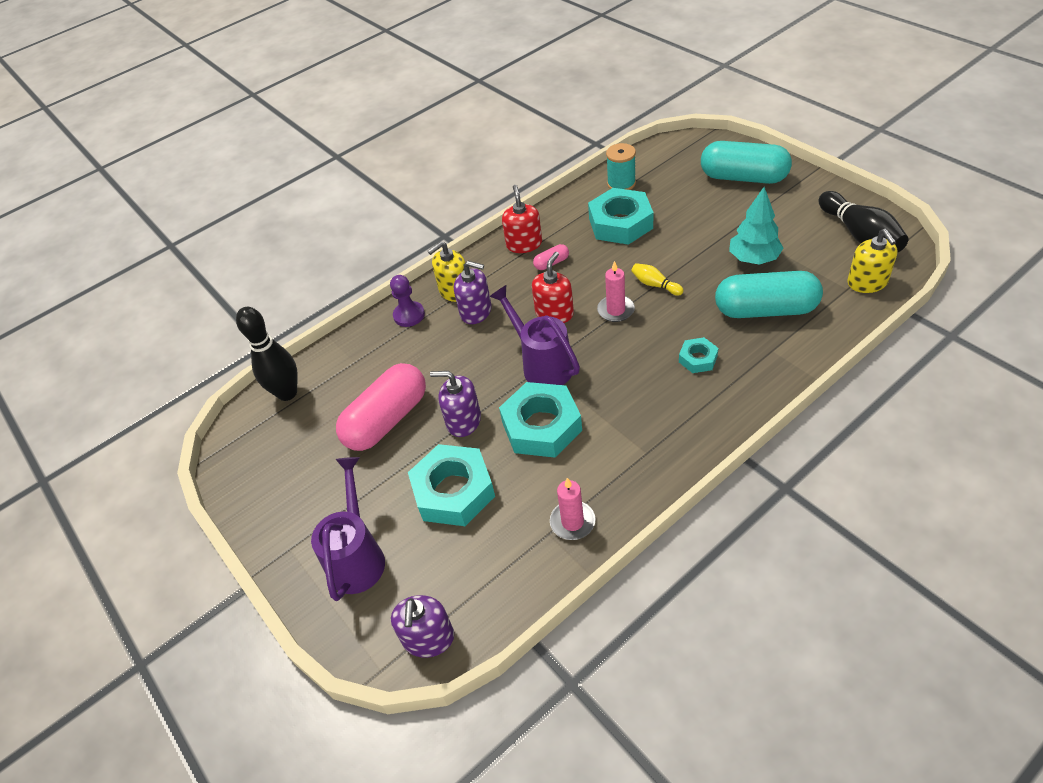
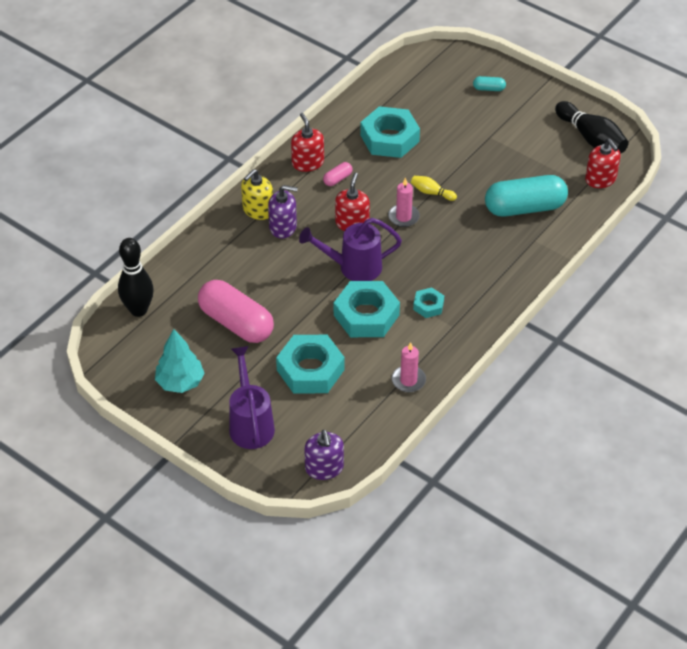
camera: 20 degrees left, 0 degrees up
(387, 420) = (236, 323): pink capsule -> pink capsule turned 75 degrees counterclockwise
(409, 315) = (223, 235): purple pawn -> none
(463, 421) = (301, 317): purple soap dispenser -> none
(542, 365) = (354, 267): purple watering can -> purple watering can turned 45 degrees counterclockwise
(621, 184) = (381, 99): turquoise spool -> none
(698, 359) = (478, 252): turquoise nut -> turquoise nut (428, 305)
(743, 177) = (489, 89): turquoise capsule -> turquoise capsule, size x0.42
(753, 259) = (509, 164): turquoise tree -> turquoise tree (180, 382)
(867, 282) = (600, 179): yellow soap dispenser -> red soap dispenser

